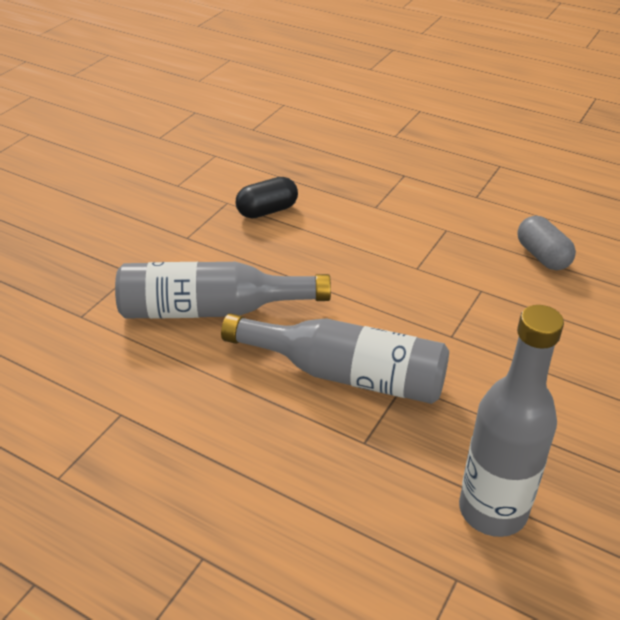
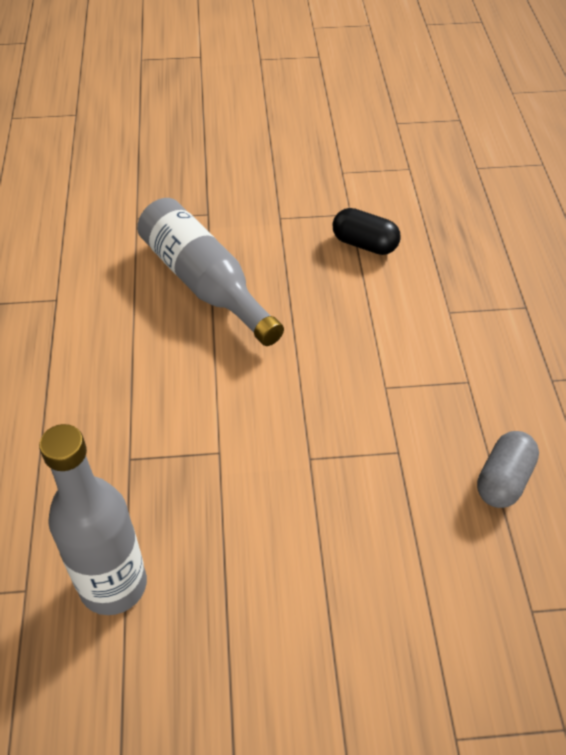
camera: 55 degrees right, 10 degrees up
(346, 374) = (198, 407): grey bottle -> none

